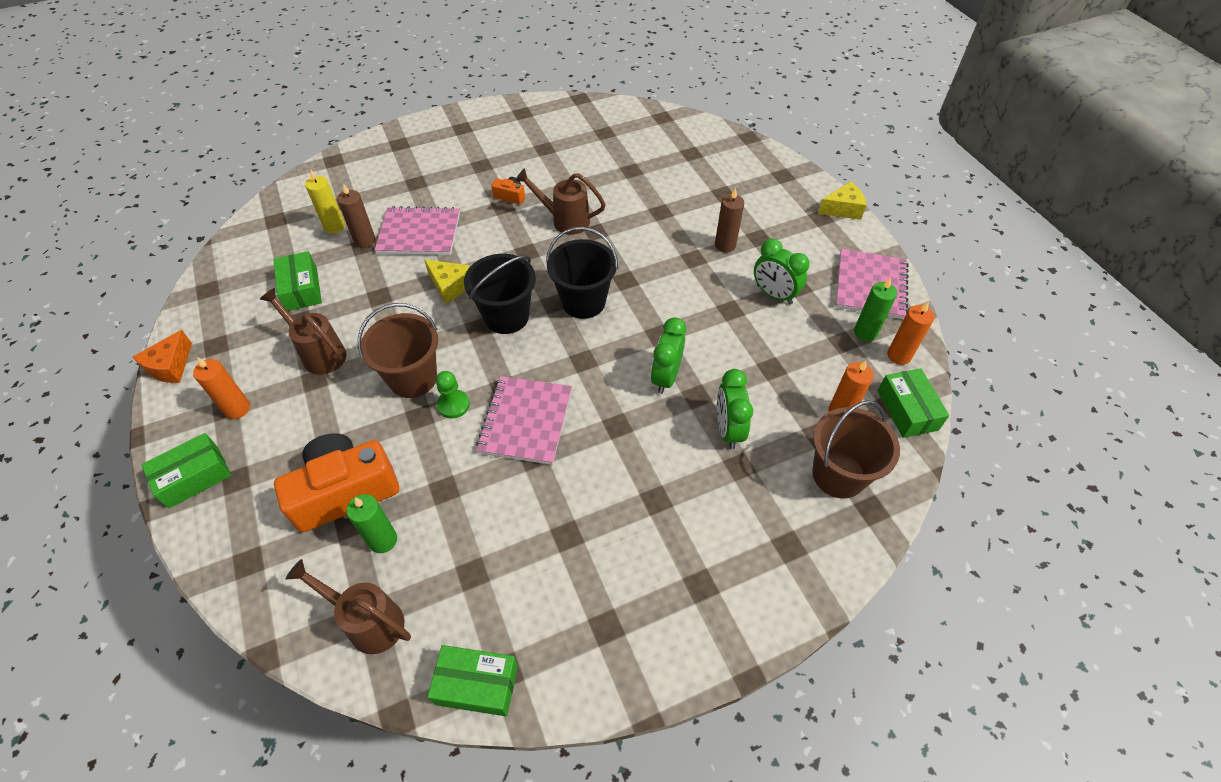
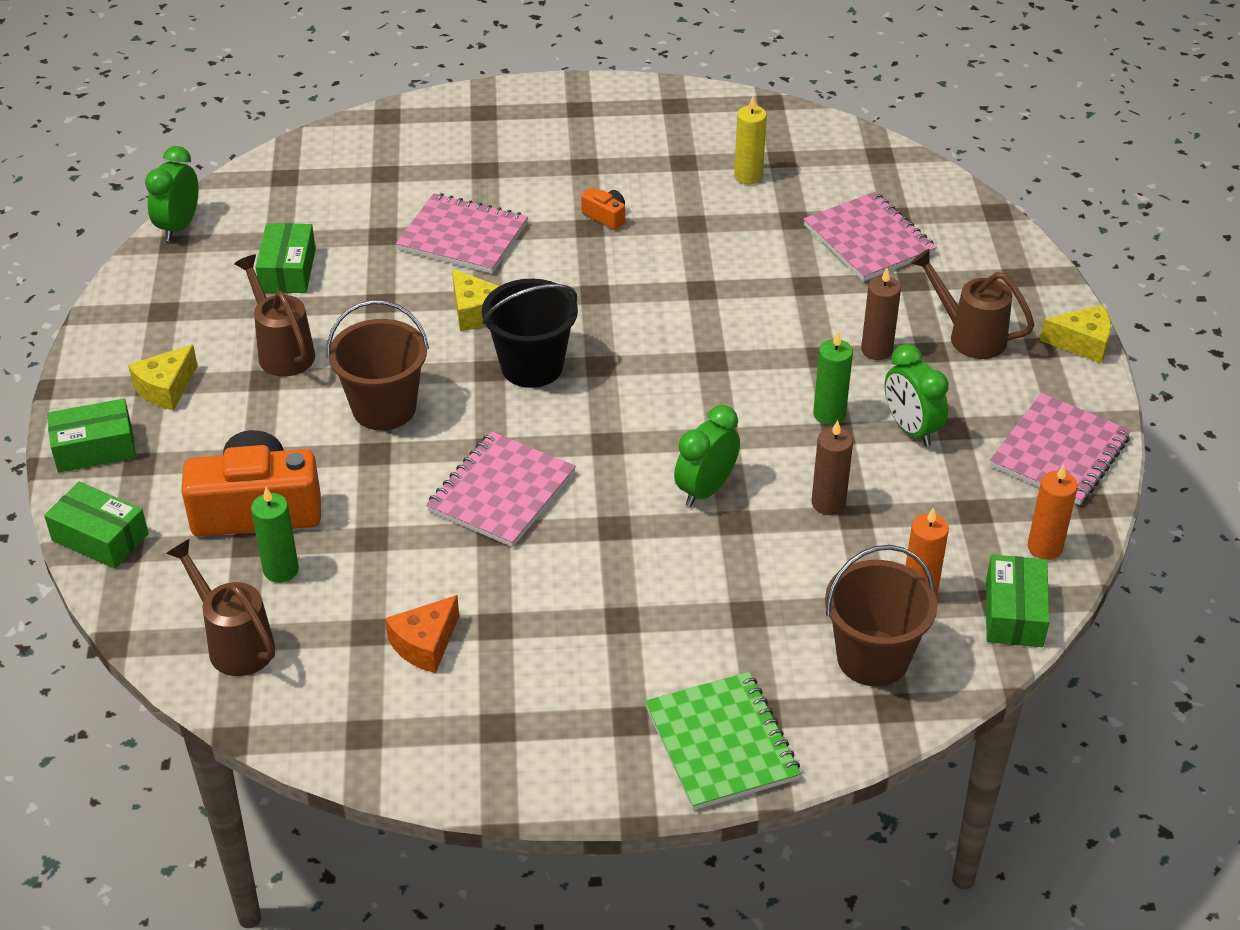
camera: 20 degrees right, 10 degrees down
(170, 366) = (104, 322): orange cheese -> orange cheese (425, 644)
(237, 409) = (166, 388): orange candle -> yellow cheese
(334, 227) = (356, 203): yellow candle -> yellow candle (748, 176)
(365, 241) = (389, 230): brown candle -> brown candle (828, 503)
(453, 405) = (421, 451): green pawn -> none
(476, 684) = (328, 736): green box -> green box (100, 537)
(565, 220) = (666, 265): brown watering can -> brown watering can (969, 336)
(583, 302) = (641, 373): black bucket -> none
(683, 173) = (868, 240): none -> pink notebook
(728, 429) = (755, 570): green clock -> green clock (179, 226)
(773, 582) = (721, 743): none -> green notebook
(865, 332) = (1014, 508): green candle -> green candle (829, 414)

